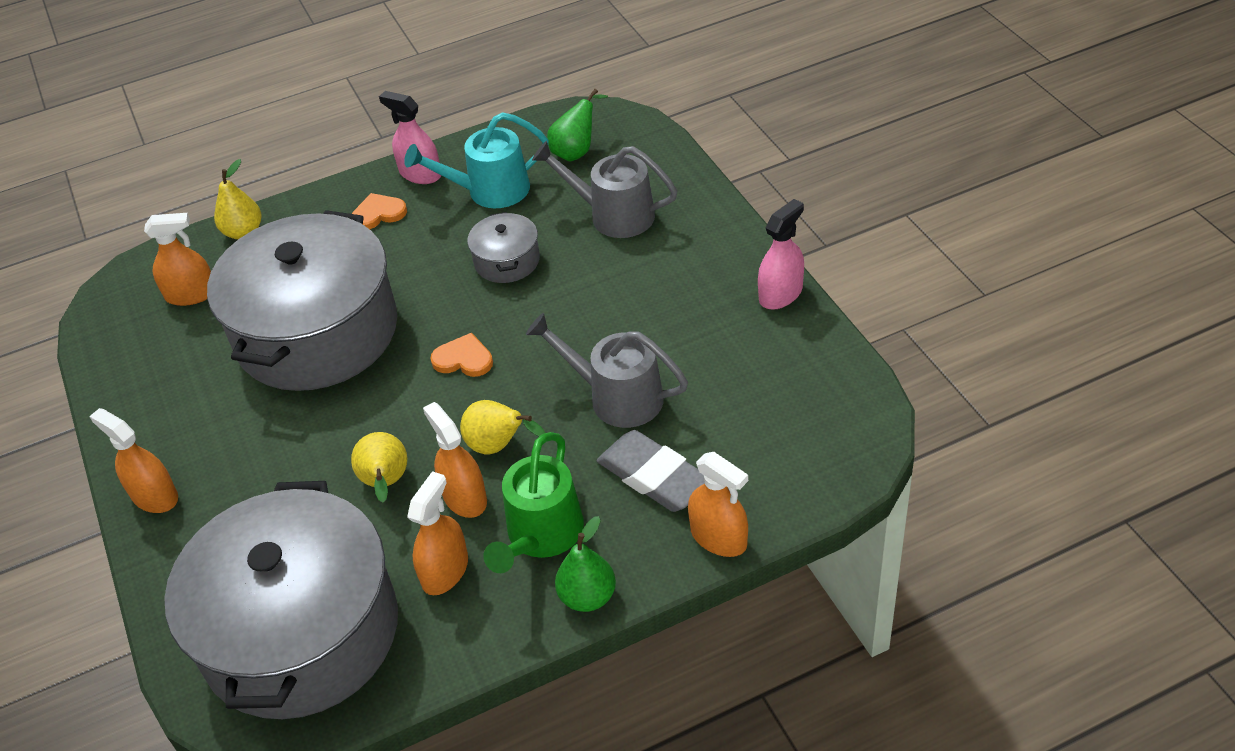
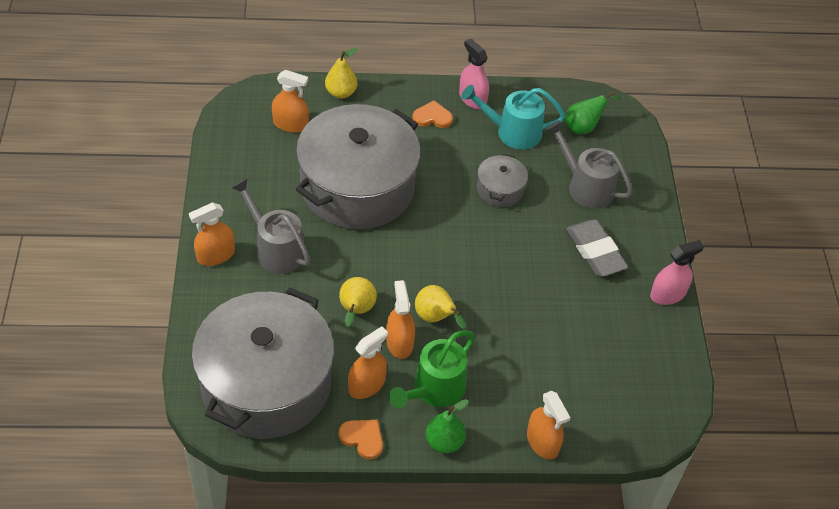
camera: 15 degrees right, 5 degrees up
(154, 496) = (216, 255): orange spray bottle -> orange spray bottle turned 90 degrees counterclockwise
(463, 359) = (441, 247): orange heart -> orange heart (363, 438)
(616, 397) = (525, 318): grey watering can -> grey watering can (276, 249)
(654, 477) = (522, 383): grey eraser -> grey eraser (595, 251)

